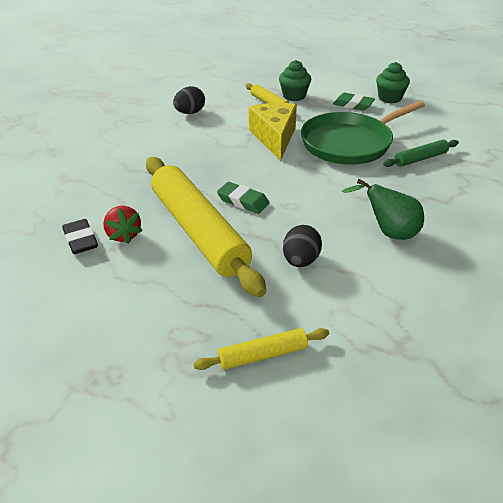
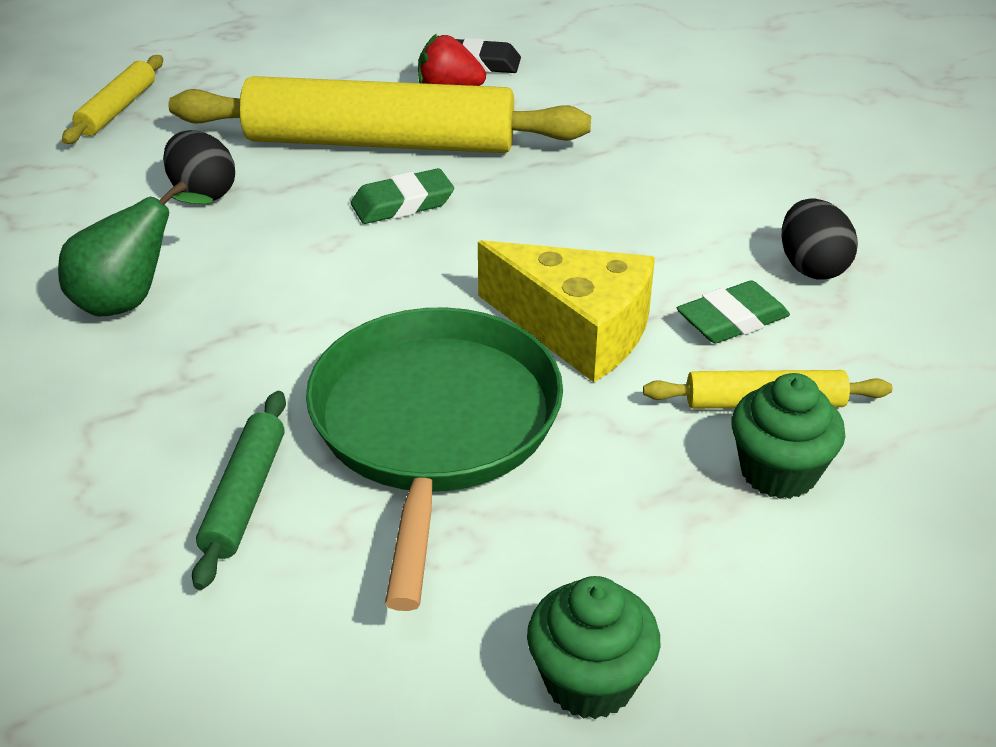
camera: 125 degrees right, 0 degrees up
(353, 105) = (620, 561): green eraser -> green eraser (732, 320)

